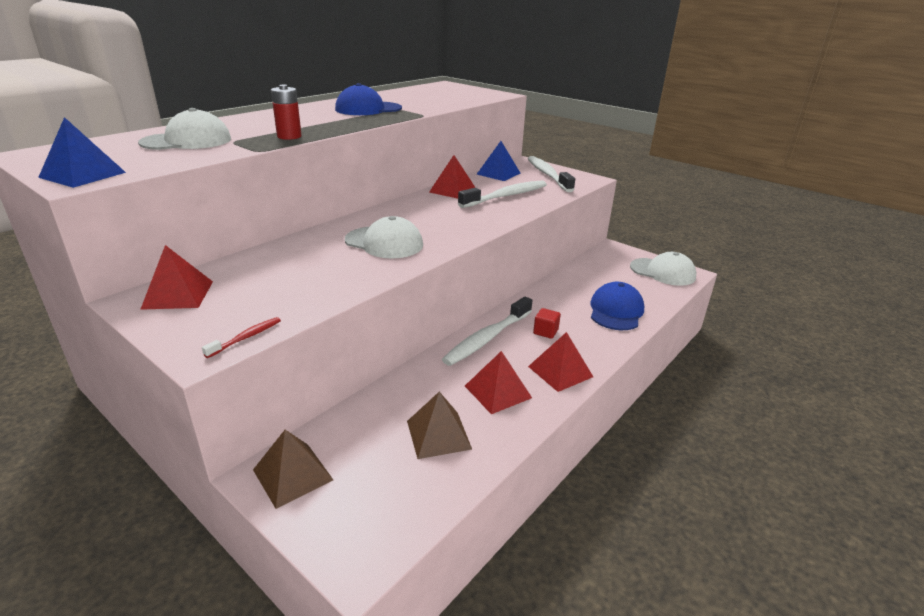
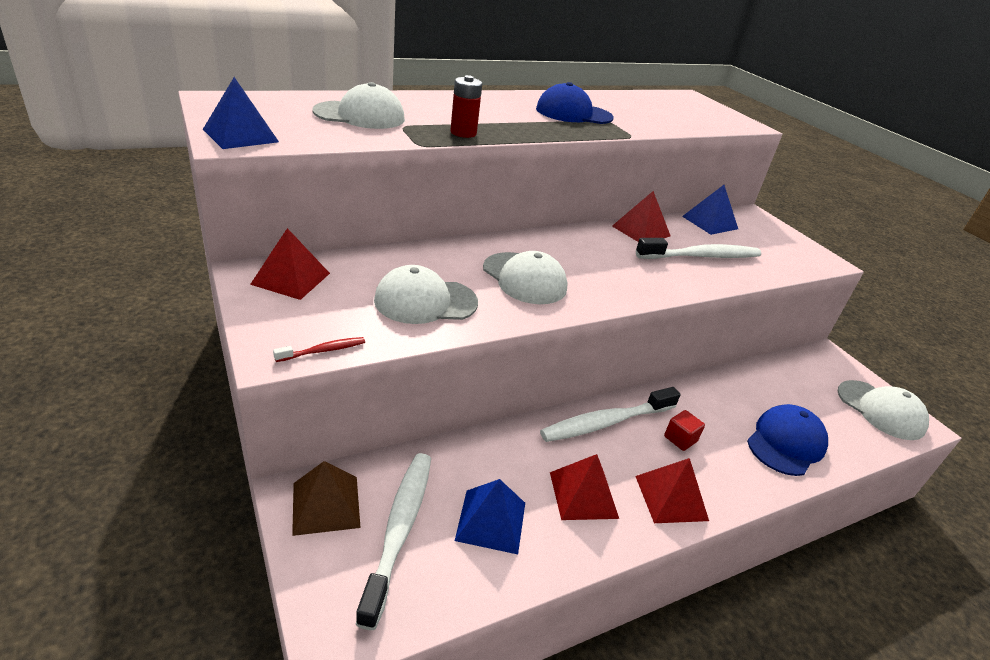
camera: 20 degrees right, 5 degrees up
(313, 279) = (425, 301): none -> white cap
(438, 434) = (491, 521): brown pyramid -> blue pyramid
(547, 175) = (772, 240): white toothbrush -> white toothbrush (399, 529)

